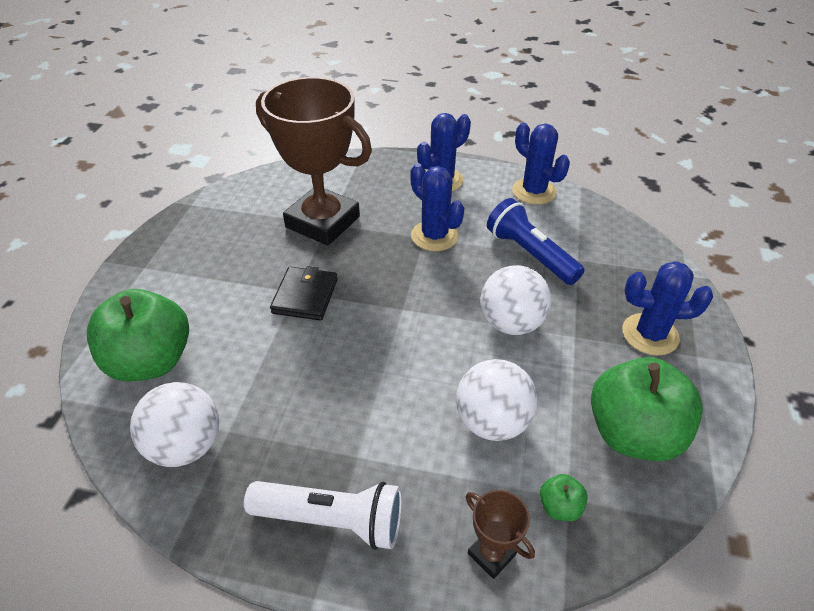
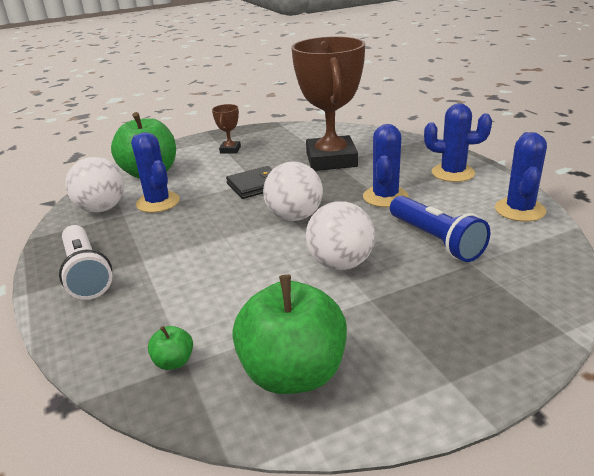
camera: 55 degrees right, 15 degrees down
(491, 554) = (104, 346): brown trophy -> brown trophy (230, 150)
(492, 422) = (227, 297): white ball -> white ball (294, 217)
(530, 254) = (435, 240): blue flashlight -> blue flashlight turned 135 degrees clockwise
(650, 334) = (435, 339): blue cactus -> blue cactus (158, 202)

